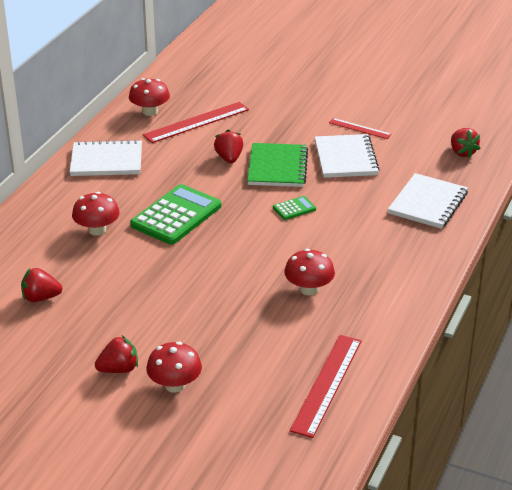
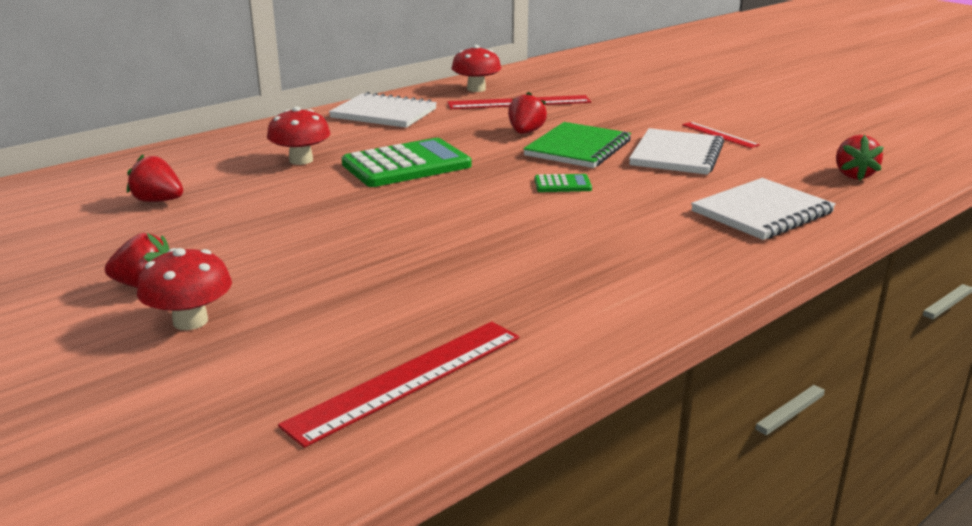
camera: 25 degrees right, 10 degrees down
(309, 289) = (500, 262): red mushroom -> none

